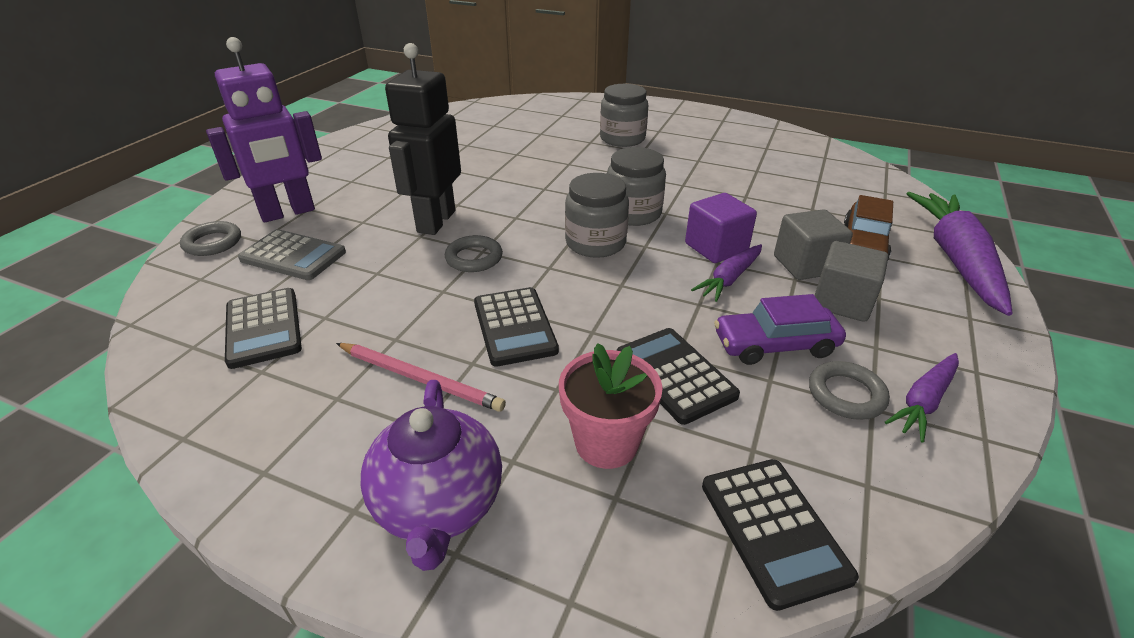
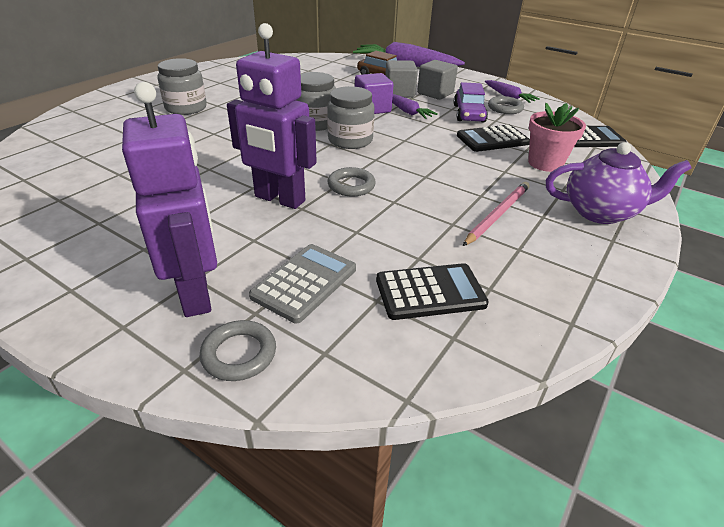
camera: 80 degrees left, 0 degrees up
(435, 221) = (279, 199): black robot -> purple robot
(514, 327) = (444, 178): black calculator -> none

